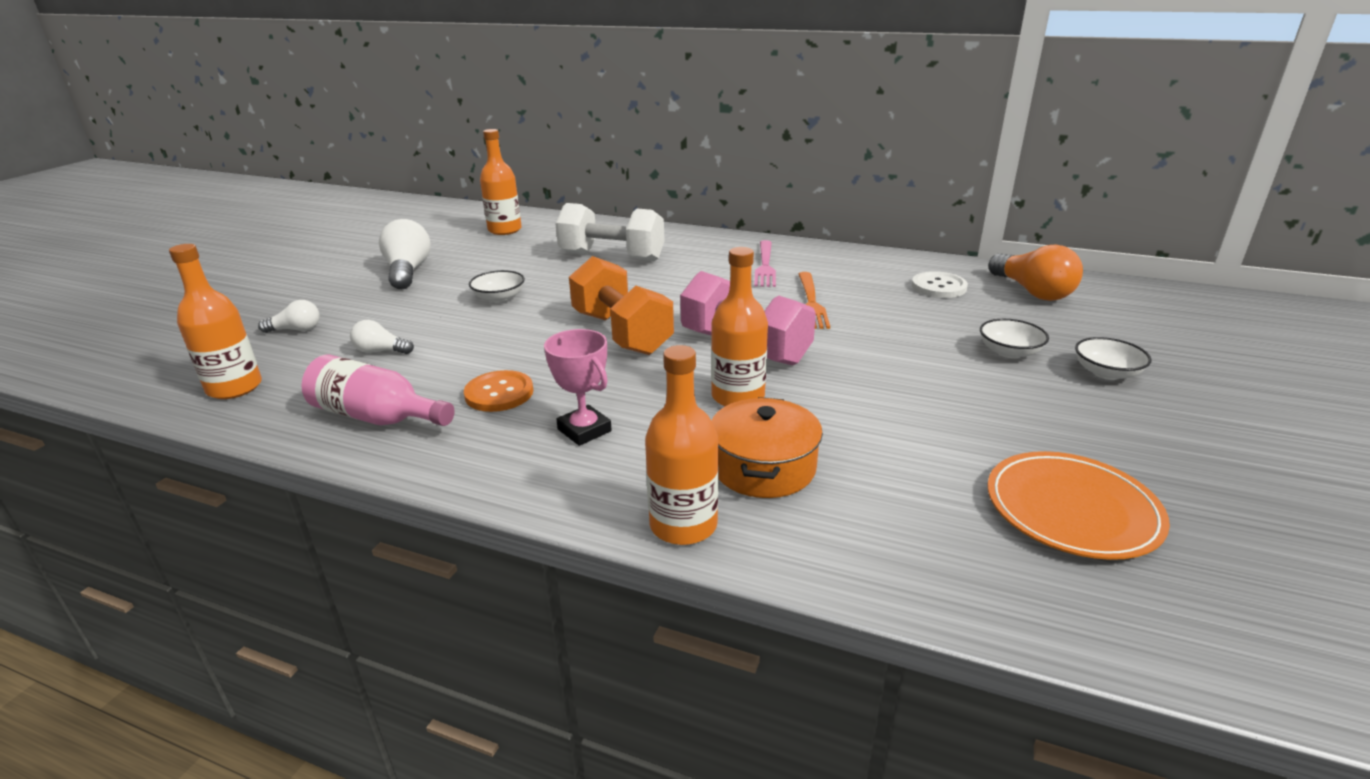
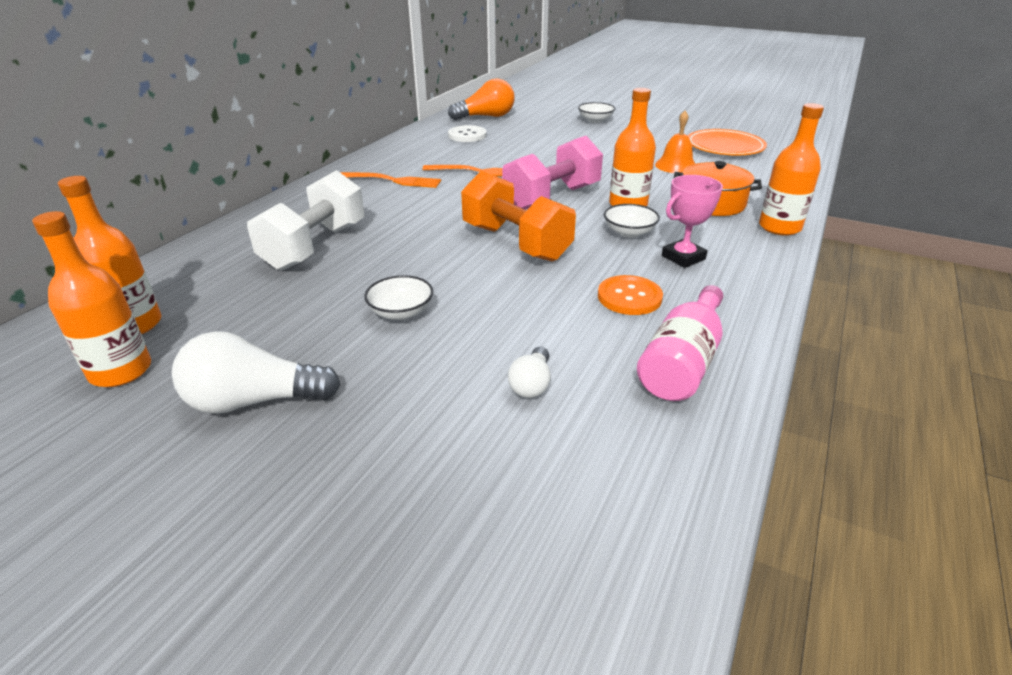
camera: 85 degrees left, 5 degrees up
(234, 388) = (628, 504): orange bottle -> orange bottle (121, 371)
(296, 330) = (443, 485): white light bulb -> none
(622, 333) = (516, 242): orange dumbbell -> orange dumbbell turned 75 degrees clockwise
(765, 266) = (393, 180): pink fork -> orange fork
(919, 443) = (676, 165): none -> orange bell
(1009, 352) = (569, 133): white bowl -> white bowl (629, 232)

